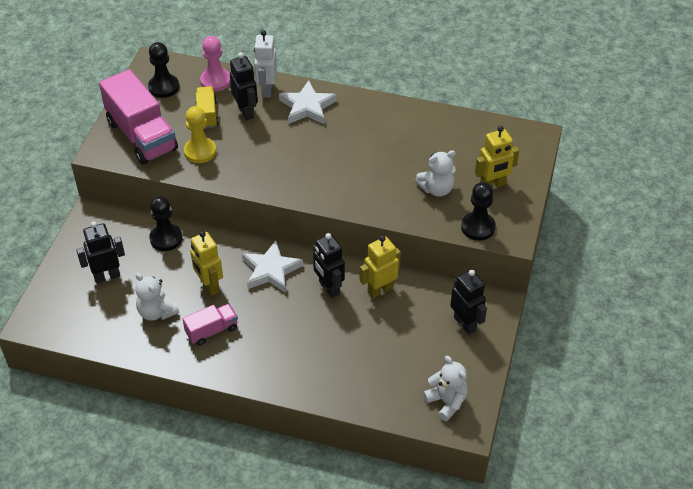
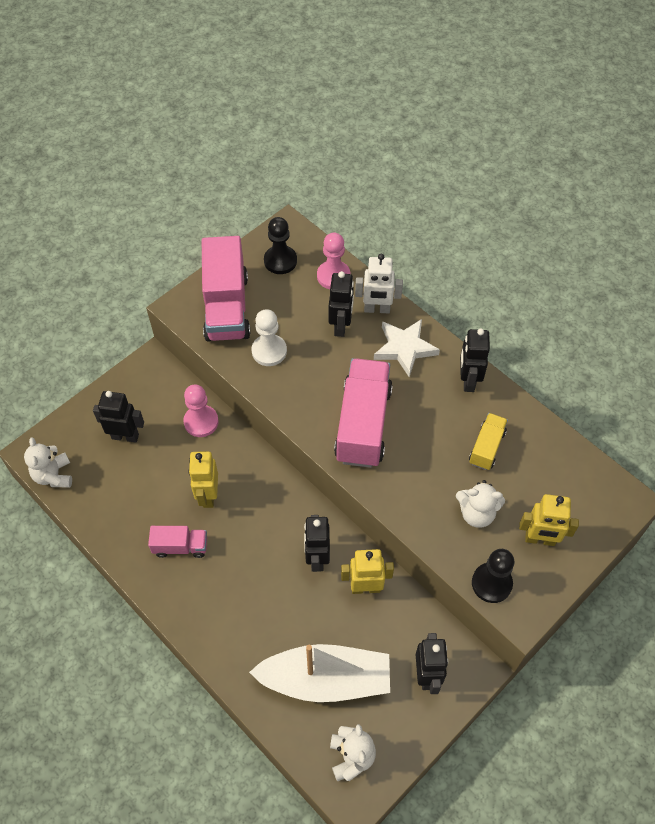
camera: 30 degrees right, 10 degrees up
(157, 312) = (144, 499): white teddy bear -> white teddy bear (54, 475)
(166, 238) = (201, 422): black pawn -> pink pawn
(200, 151) = (269, 351): yellow pawn -> white pawn
(207, 115) = (301, 312): yellow truck -> yellow truck (486, 447)
(267, 90) = (377, 309): white robot -> white robot turned 120 degrees counterclockwise
(271, 270) = (275, 508): white star -> none
(311, 169) = (363, 424): none -> pink truck
(370, 108) = (468, 380): none -> black robot
(392, 363) = (325, 679): none -> white boat

